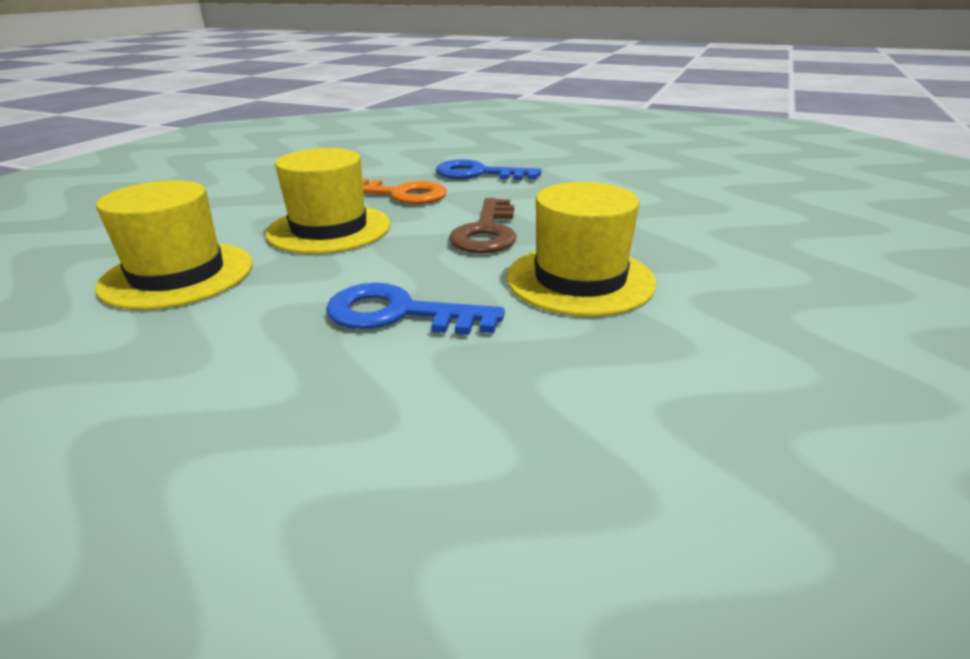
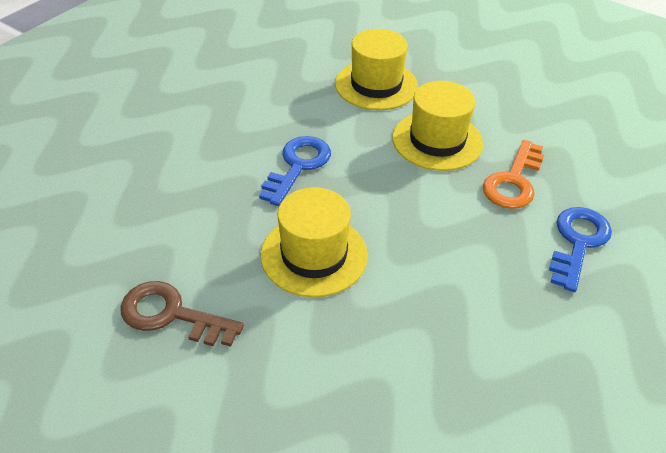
camera: 100 degrees right, 15 degrees up
(486, 232) = (413, 222): brown key -> brown key (171, 314)

